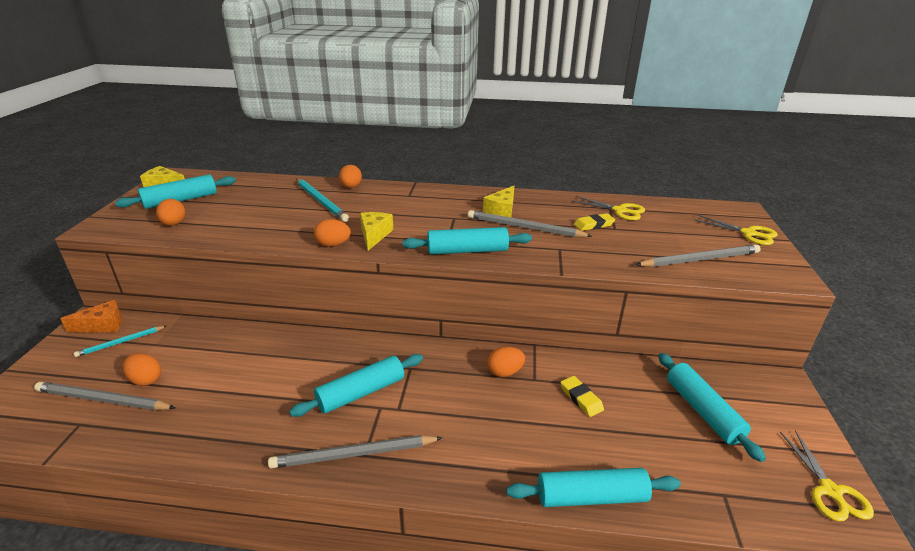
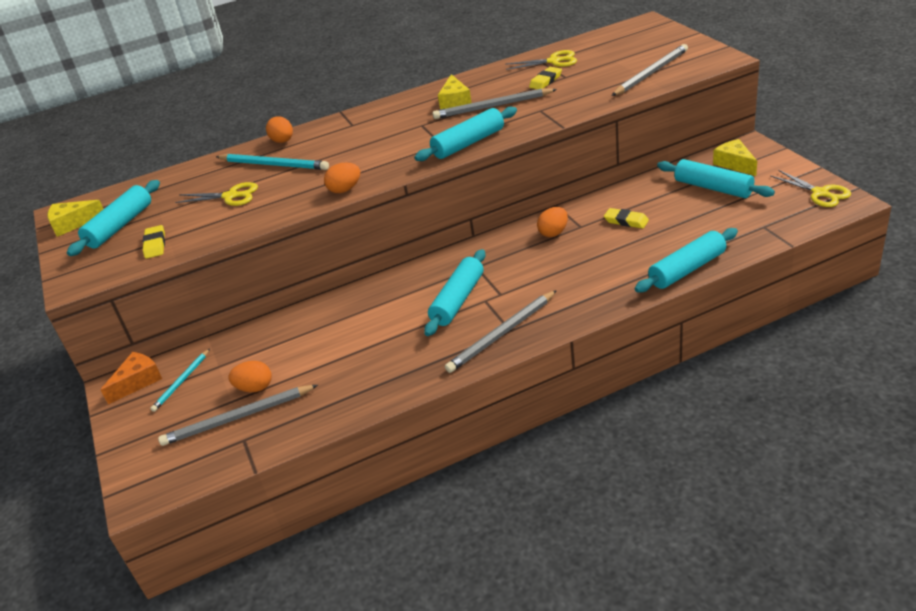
camera: 25 degrees left, 5 degrees up
(174, 224) = (155, 244): orange egg -> yellow eraser
(374, 235) = (370, 167): yellow cheese -> yellow cheese (734, 164)
(748, 233) = (667, 39): yellow scissors -> yellow scissors (231, 196)

